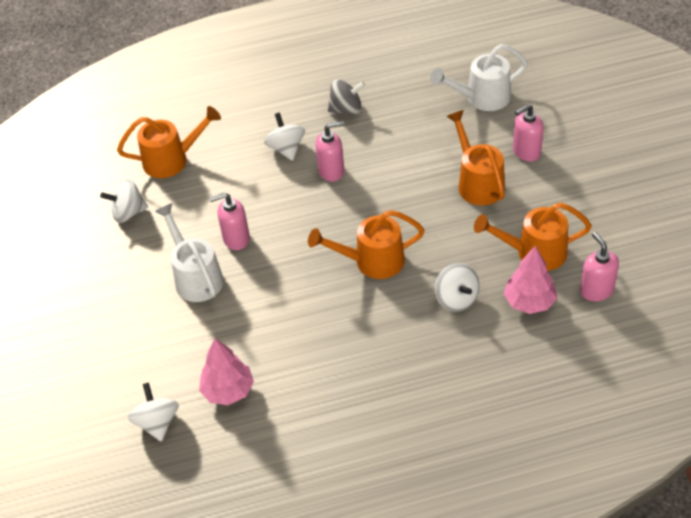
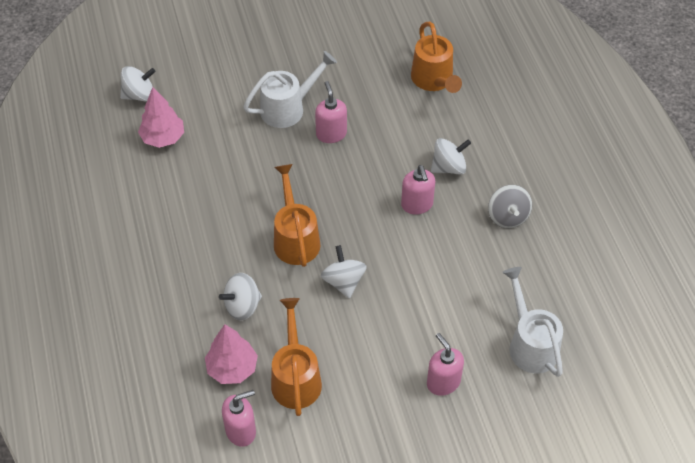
camera: 85 degrees right, 5 degrees up
(128, 213) = (367, 56): white spinning top -> white spinning top (343, 282)
(477, 182) = (397, 332): orange watering can -> none

